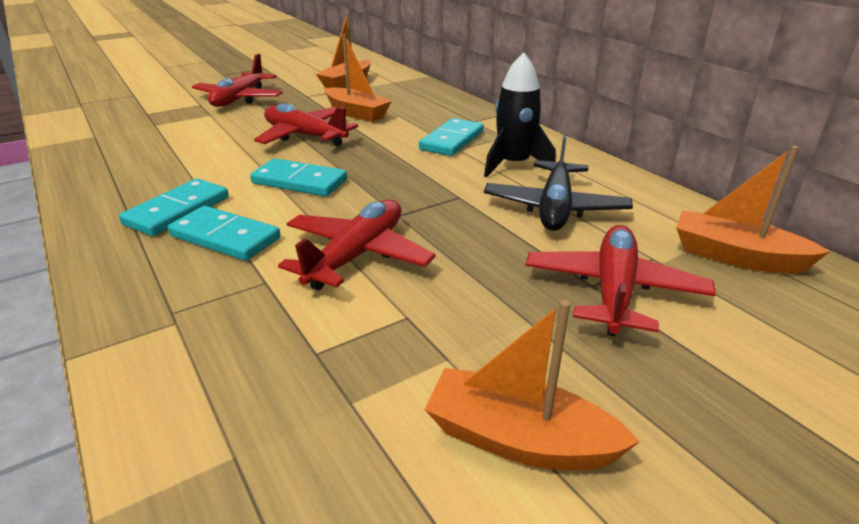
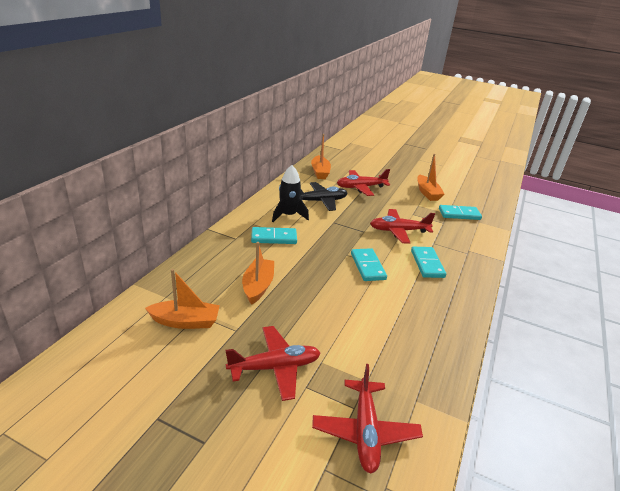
camera: 125 degrees left, 0 degrees up
(177, 211) = (430, 288): turquoise domino -> turquoise domino (459, 214)
(305, 136) = (315, 291): red plane -> red plane (365, 431)

